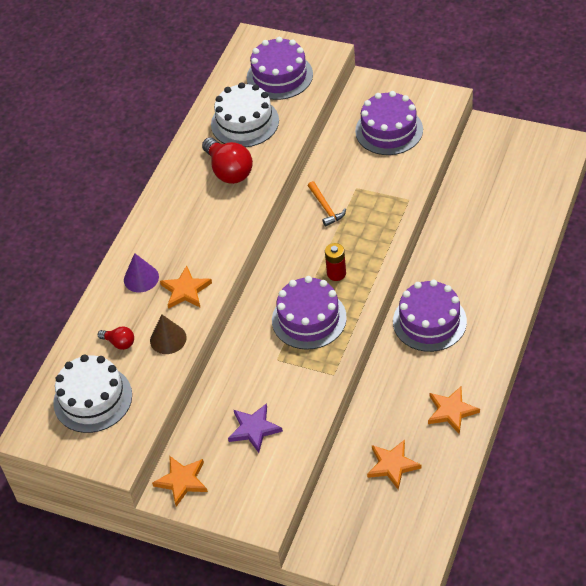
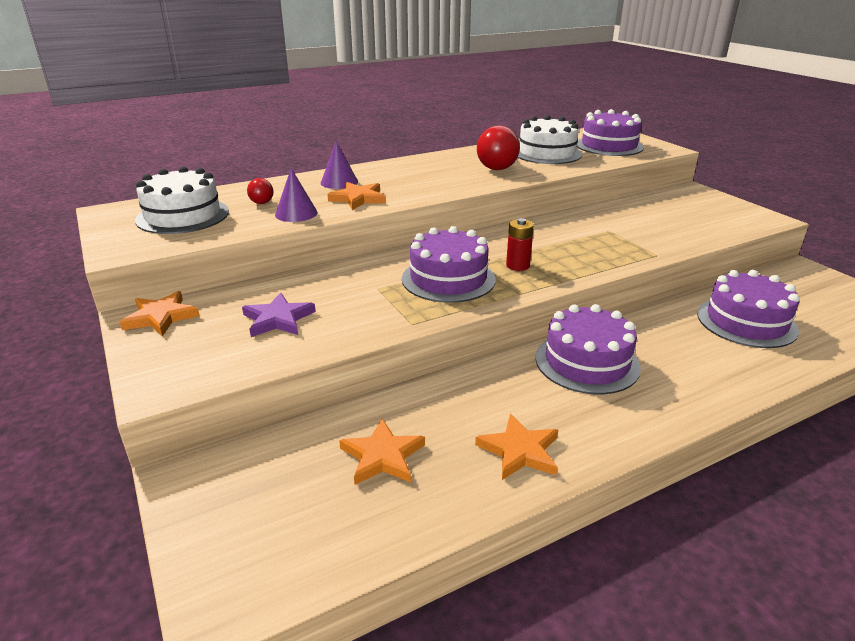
camera: 35 degrees right, 20 degrees down
(168, 339) = (296, 213): brown cone -> purple cone
(325, 208) = (563, 230): orange hammer -> none
(389, 130) = (685, 215): purple cake -> purple cake (746, 322)

